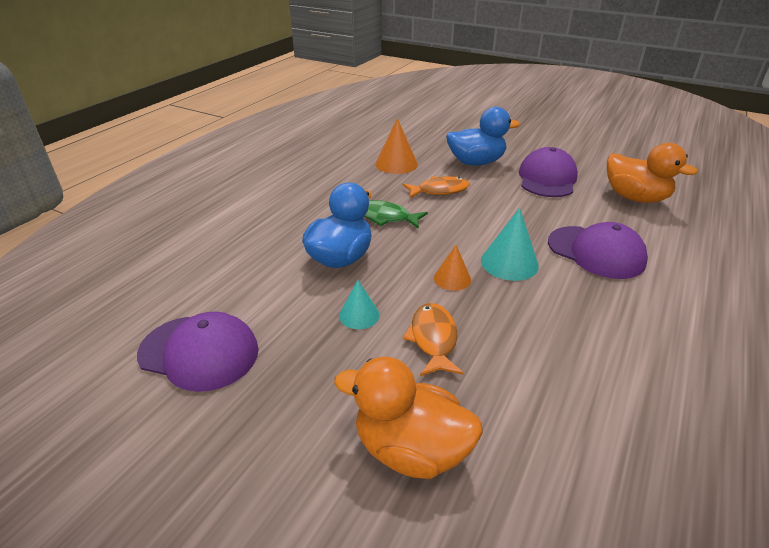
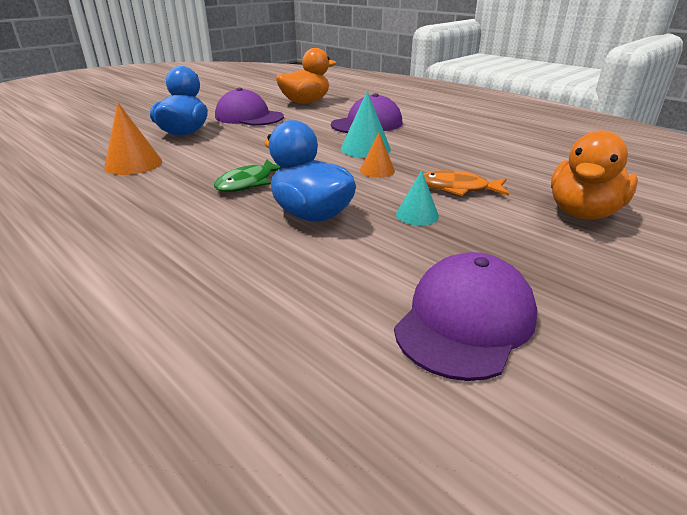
camera: 75 degrees left, 5 degrees down
(439, 190) = (221, 154): orange fish -> none

